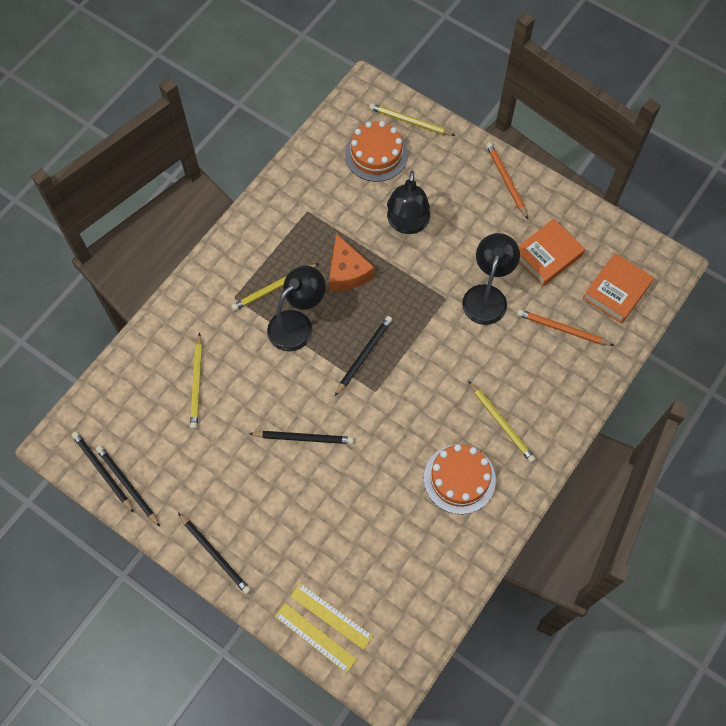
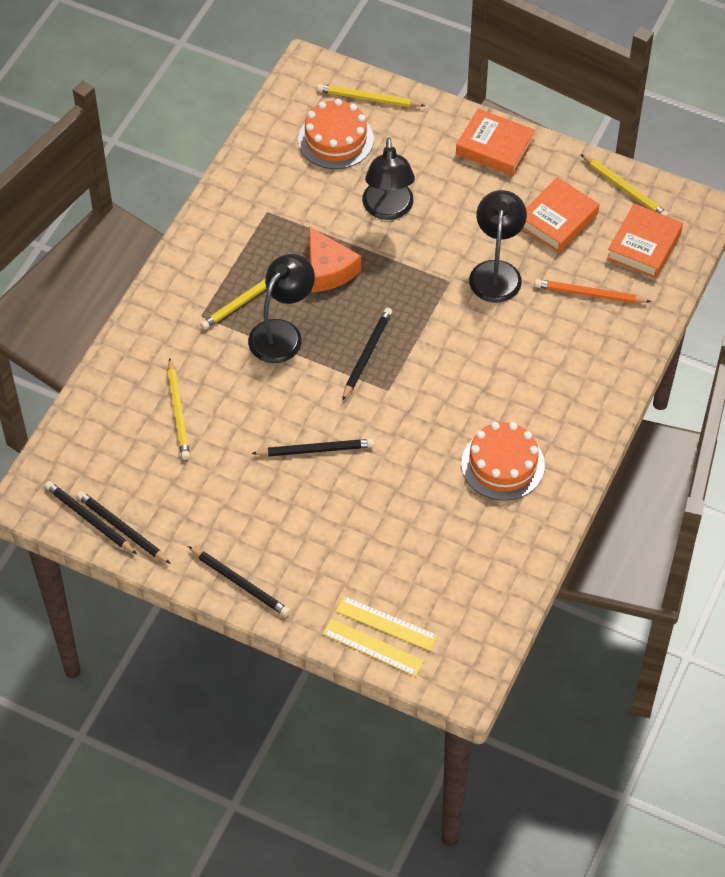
camera: 10 degrees left, 10 degrees down
(501, 423) = (539, 401): yellow pencil -> yellow pencil (624, 189)
(506, 181) = (494, 147): orange pencil -> orange book

